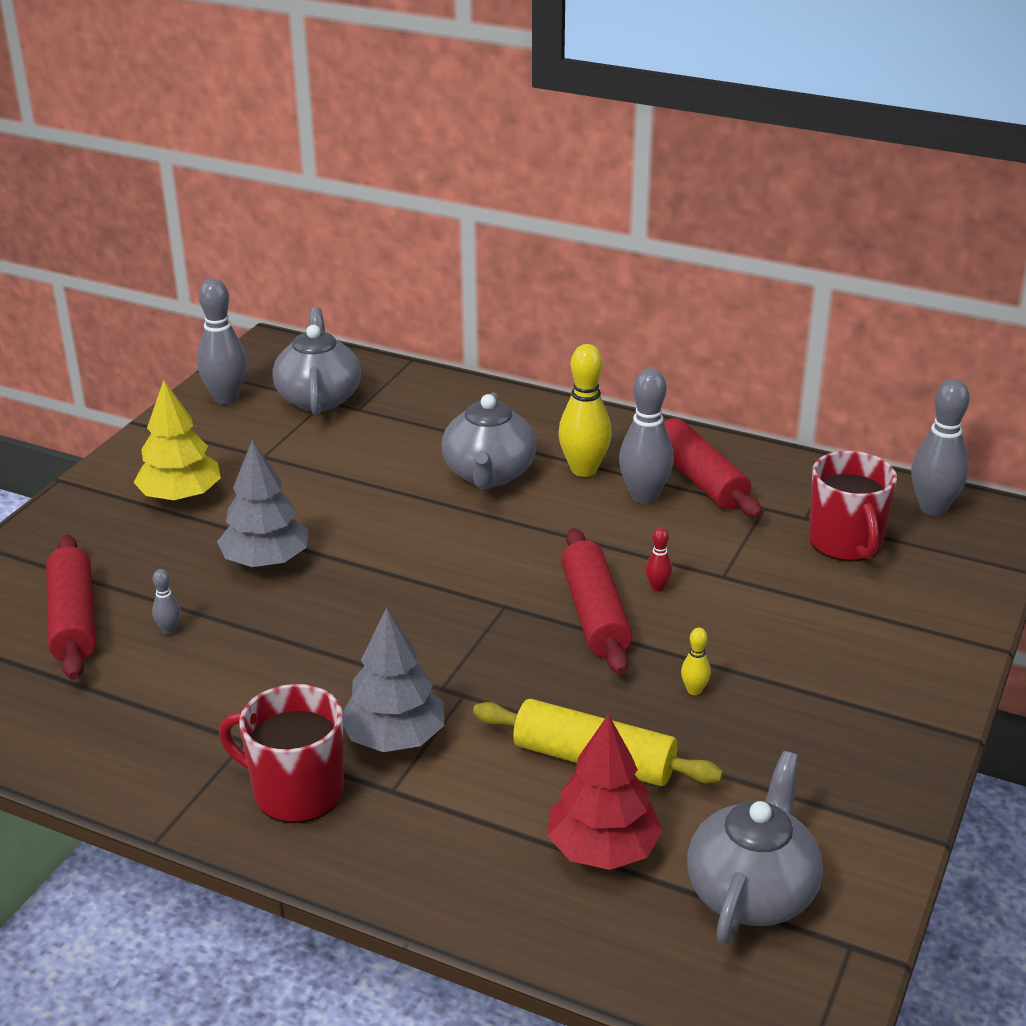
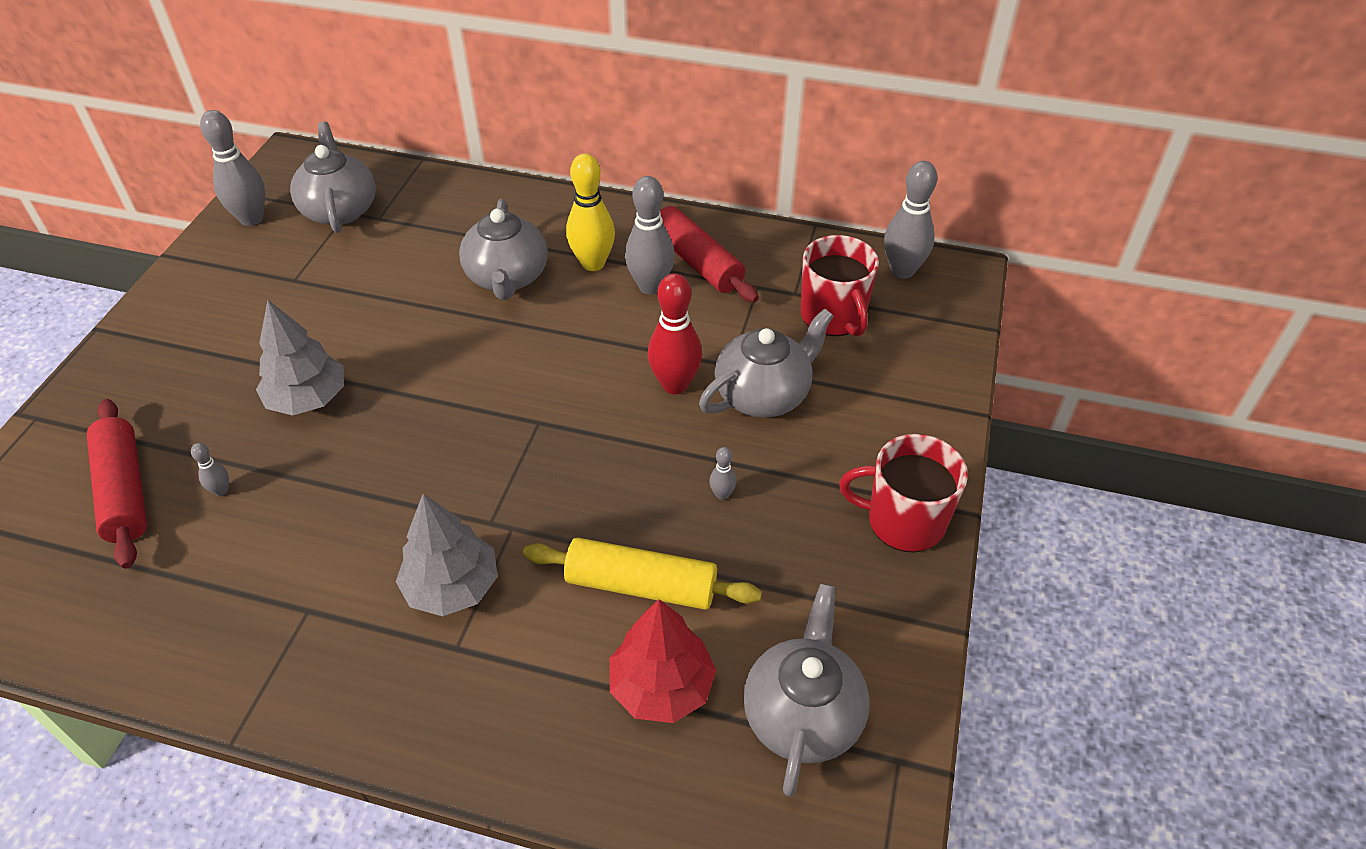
camera: 10 degrees left, 15 degrees up
(181, 496) = (218, 335): yellow tree -> none
(296, 791) = (364, 663): red mug -> red mug (904, 521)
(595, 614) = (622, 421): red rolling pin -> none
(657, 587) = (675, 384): red bowling pin -> red bowling pin, size x2.18
(694, 690) = (722, 494): yellow bowling pin -> grey bowling pin
(754, 606) = (763, 394): none -> grey teapot

